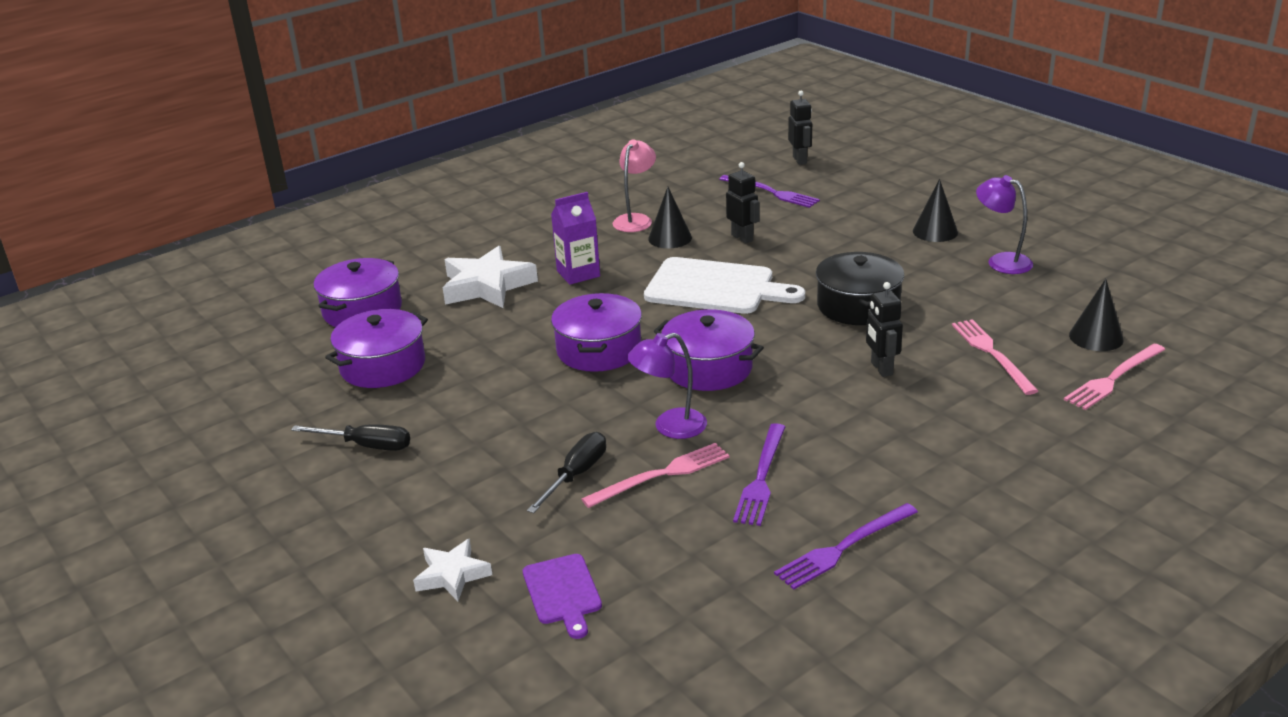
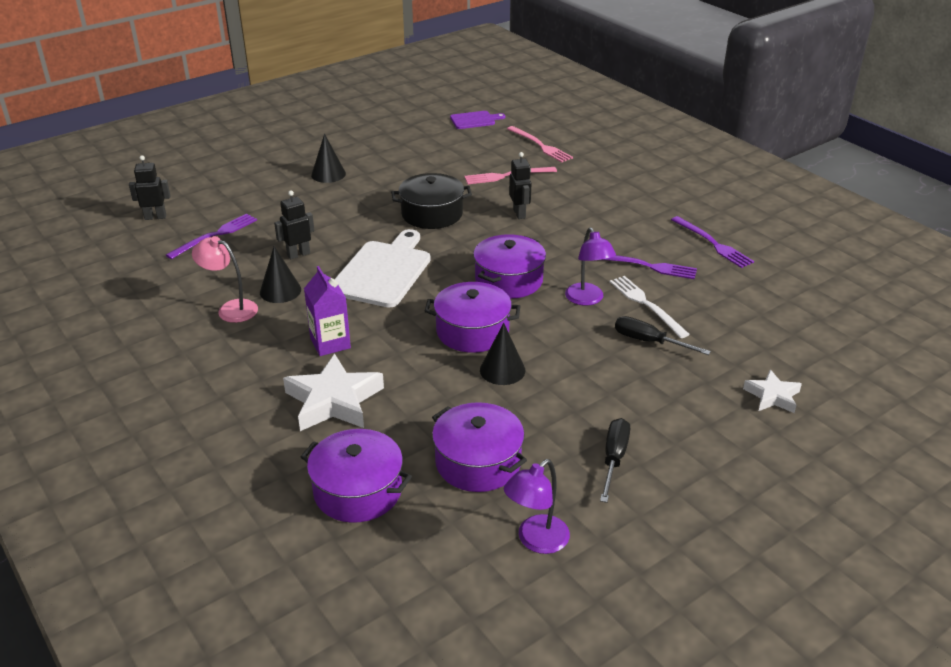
camera: 90 degrees left, 5 degrees up
(563, 592) = (778, 346): purple cutting board -> purple cutting board (474, 120)
(661, 475) = (646, 304): pink fork -> white fork
(881, 368) = (519, 214): black robot -> black robot turned 90 degrees counterclockwise
(1001, 261) = (385, 157): purple lamp -> purple lamp (536, 541)
(1096, 337) = (493, 143): black cone -> black cone (502, 370)

